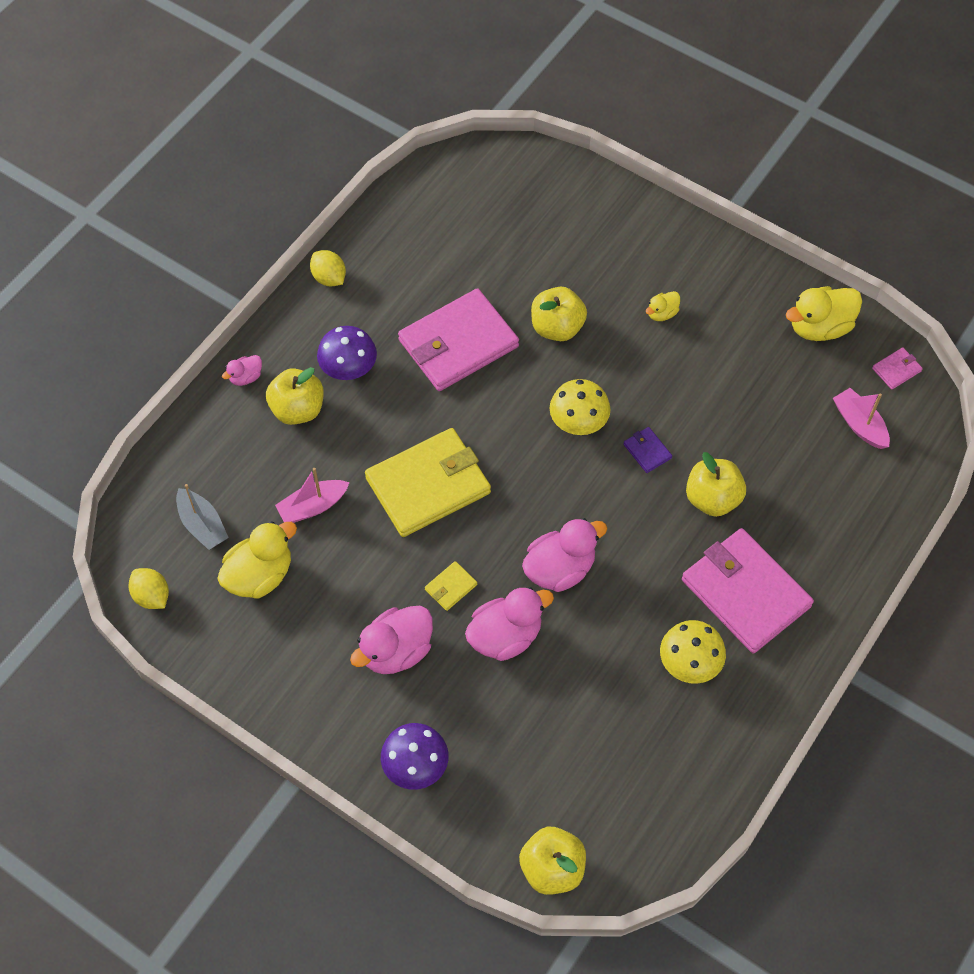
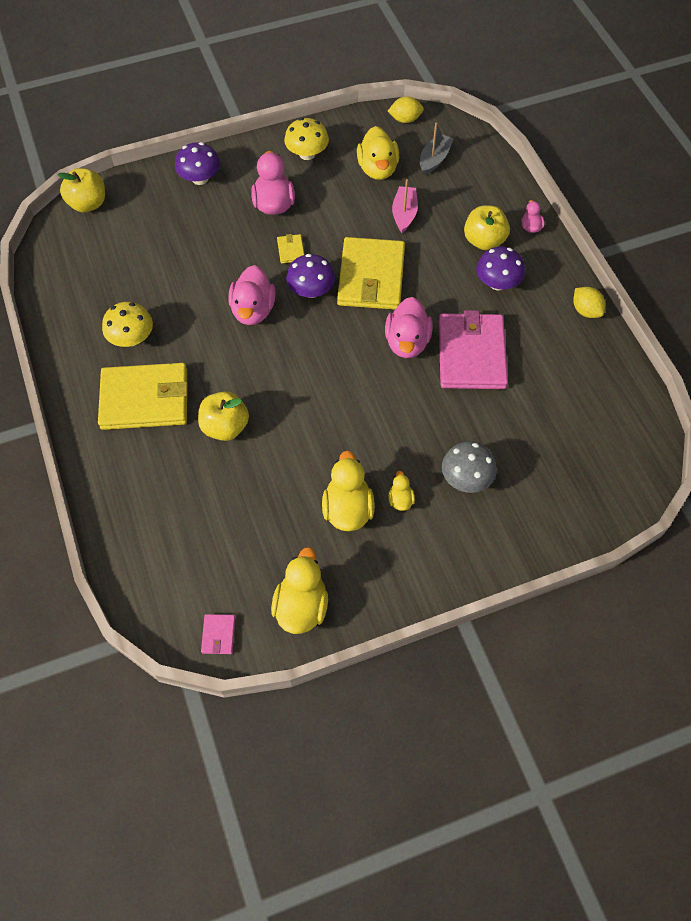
camera: 125 degrees right, 0 degrees up
(202, 525) = (434, 159): grey boat -> grey boat turned 120 degrees clockwise
(329, 278) = (585, 311): yellow lemon -> yellow lemon turned 60 degrees clockwise
(490, 531) = (311, 290): none -> purple mushroom
(505, 636) = (235, 258): pink duck -> pink duck (407, 342)
(557, 327) = (440, 422): yellow apple -> none
(578, 421) = (351, 386): yellow mushroom -> yellow mushroom (307, 154)
(598, 277) = (466, 478): none -> grey mushroom
(647, 451) = (294, 412): purple wallet -> none
(705, 347) = (347, 509): none -> yellow duck
(745, 593) = (145, 399): pink wallet -> yellow wallet
(859, 424) = (197, 567): pink boat -> none

